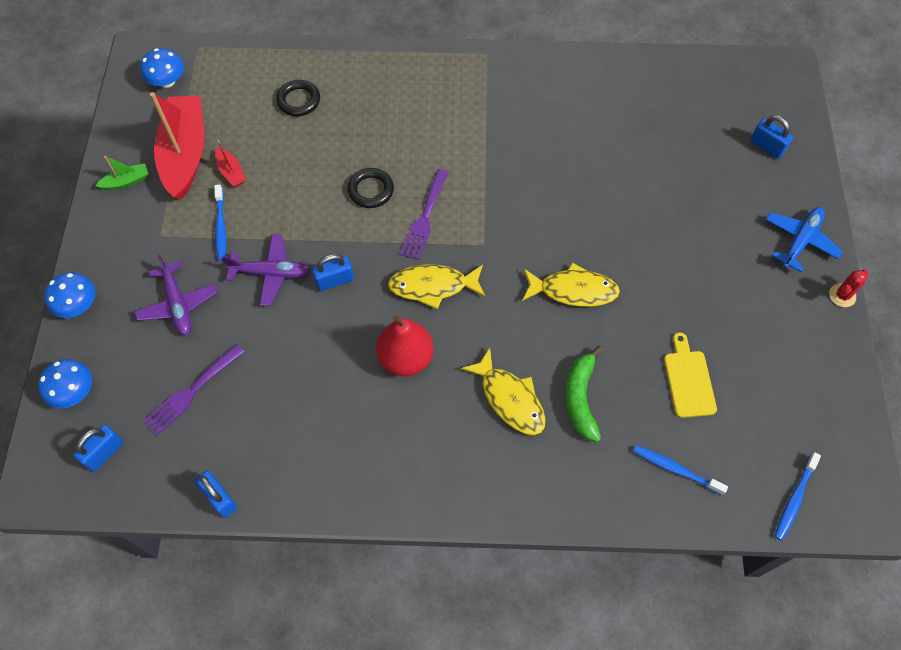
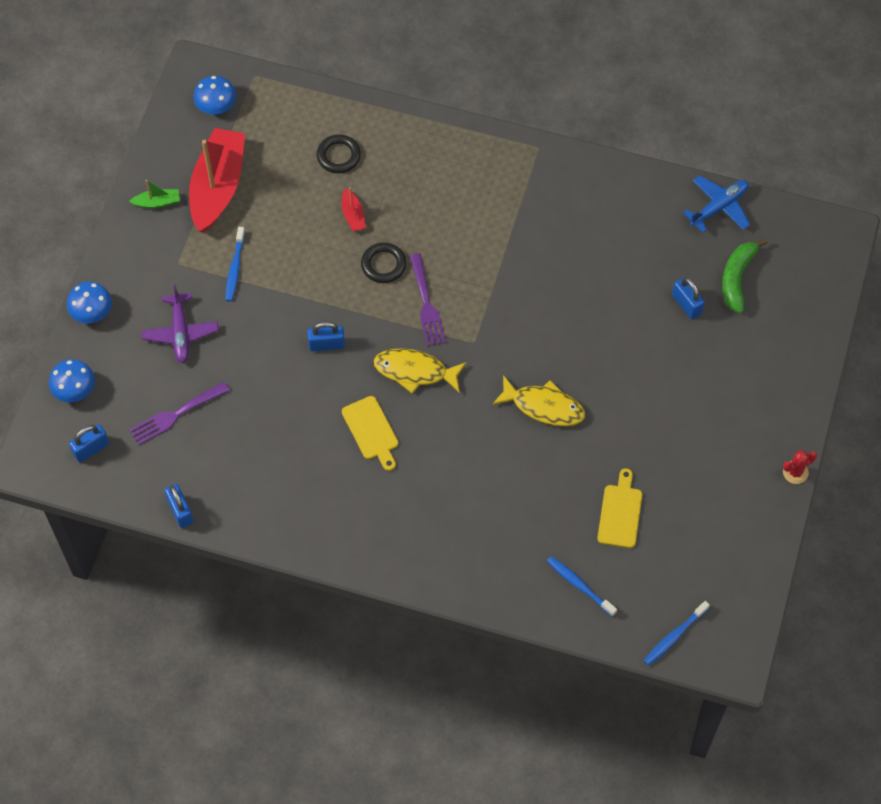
camera: 15 degrees right, 0 degrees up
(231, 172) = (257, 215): red boat -> red boat (353, 215)
(271, 273) = (270, 324): purple plane -> none
(405, 358) = (371, 431): red pear -> yellow cutting board
(425, 218) = (427, 304): purple fork -> purple fork turned 45 degrees counterclockwise
(509, 399) = (453, 489): yellow fish -> none
(581, 398) = (517, 504): green banana -> green banana (737, 278)
(766, 147) = (784, 311): blue padlock -> blue padlock (686, 304)
(800, 241) = (778, 411): blue plane -> blue plane (719, 207)

